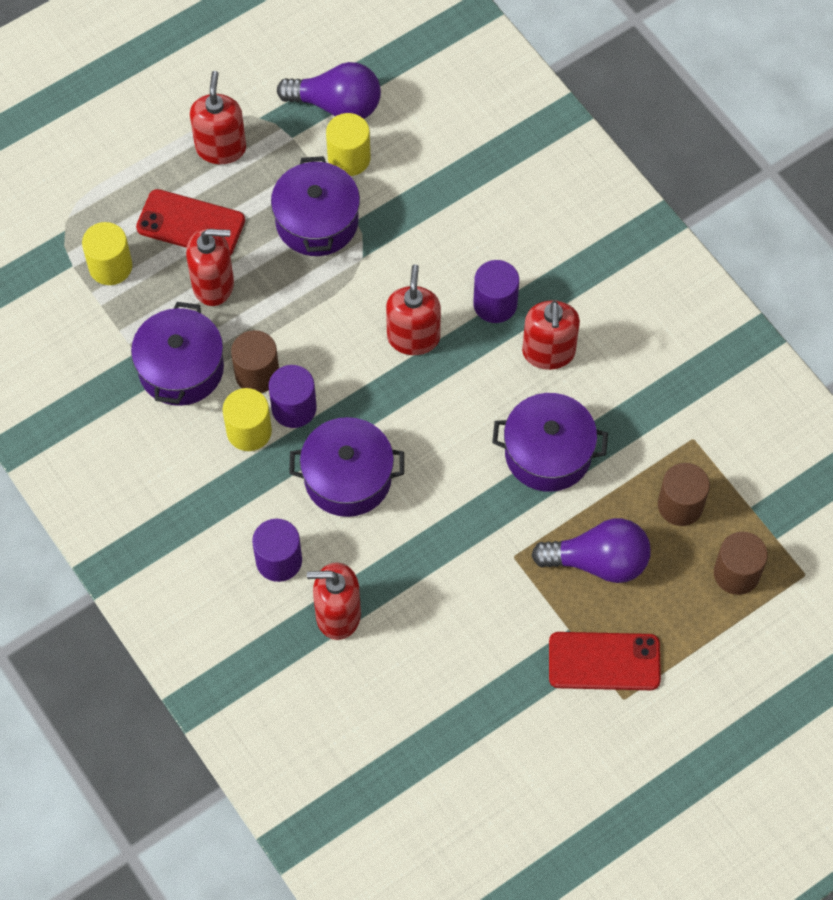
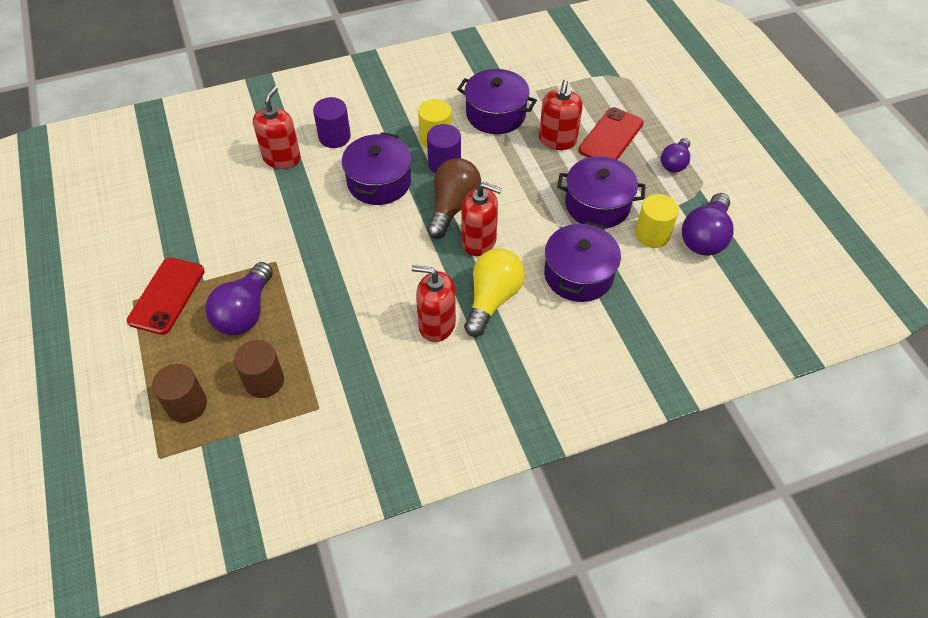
camera: 105 degrees right, 10 degrees down
(110, 266) = (586, 93): yellow cylinder -> none
(221, 148) = (675, 163): red soap dispenser -> purple light bulb
(257, 374) = (478, 150): brown cylinder -> none
(366, 380) = (453, 207): none -> brown light bulb
(495, 304) = (492, 299): purple cylinder -> yellow light bulb
(548, 453) = (348, 302): purple pot -> purple pot (578, 275)

